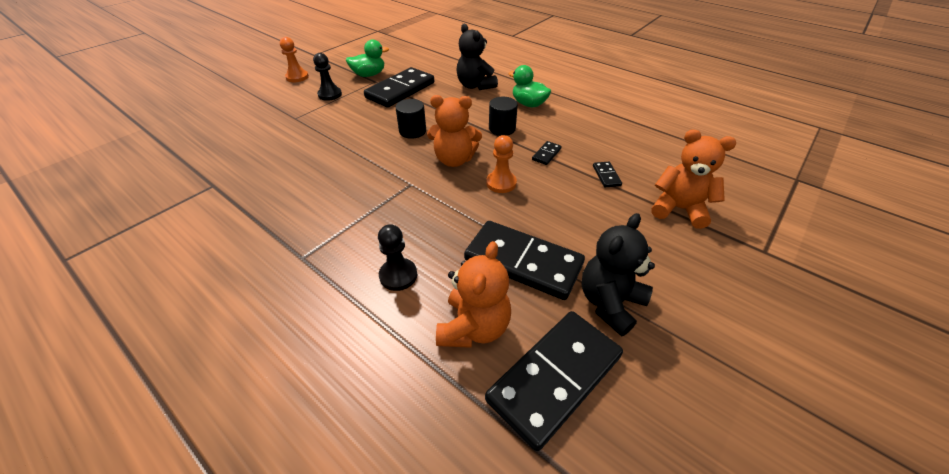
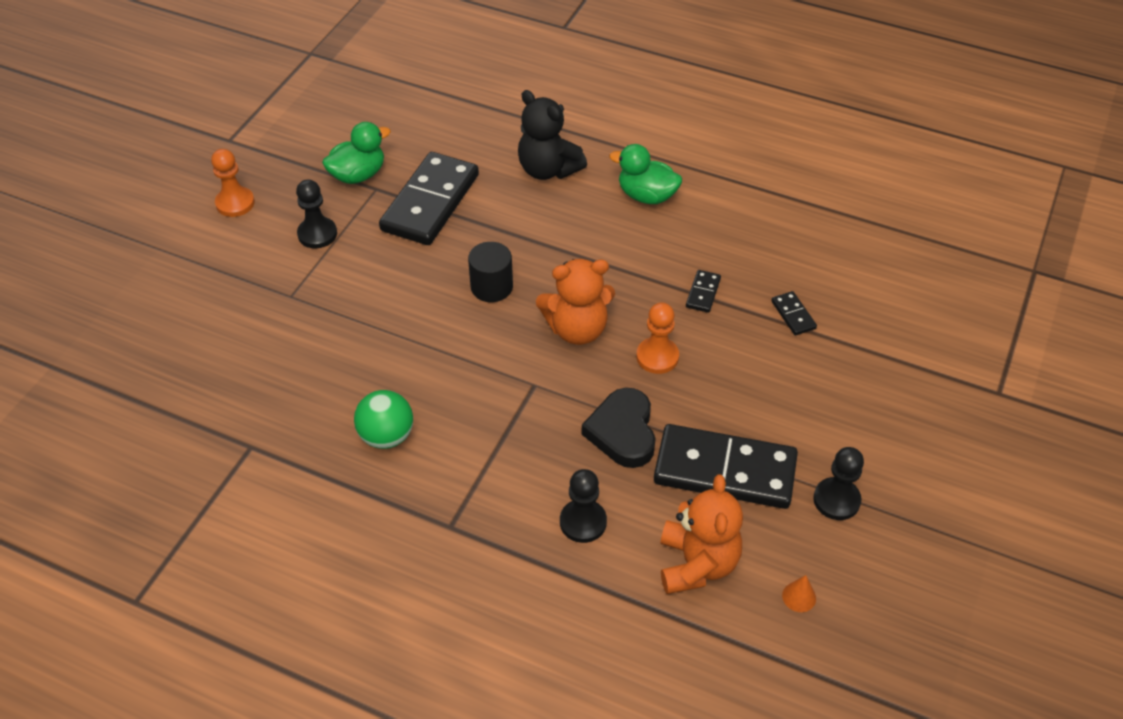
camera: 15 degrees left, 5 degrees up
(298, 195) = (386, 436): none -> green ball
(457, 222) = (622, 432): none -> black heart
(502, 128) = (623, 255): black cylinder -> none
(554, 377) = (799, 597): black domino -> orange cone
(609, 303) = (836, 500): black teddy bear -> black pawn
(678, 209) = (893, 351): orange teddy bear -> none

